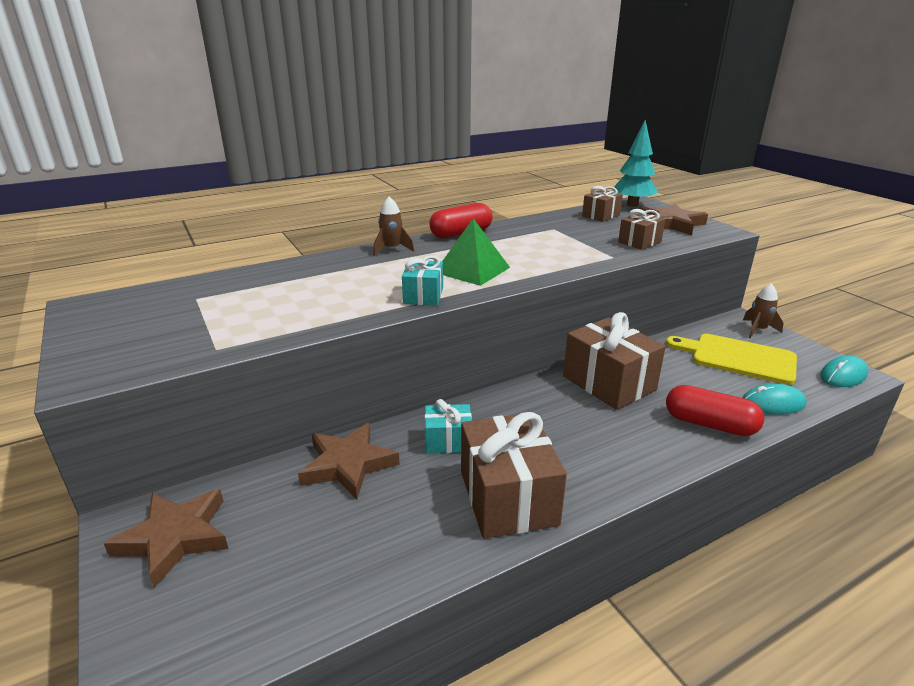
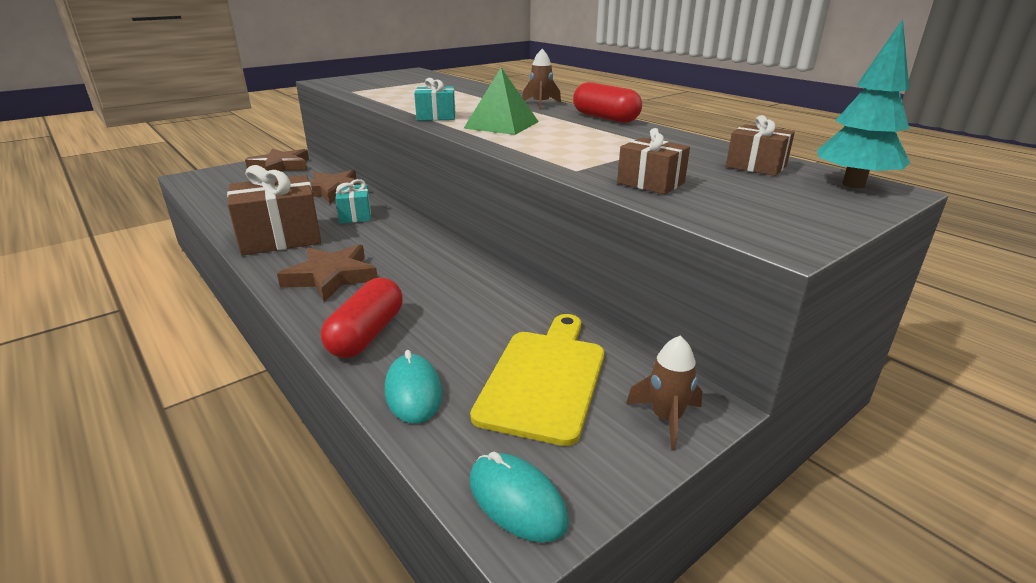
camera: 80 degrees right, 0 degrees up
(609, 383) = (452, 278): brown gift -> none
(671, 224) = (773, 205): brown star -> brown star (331, 277)

